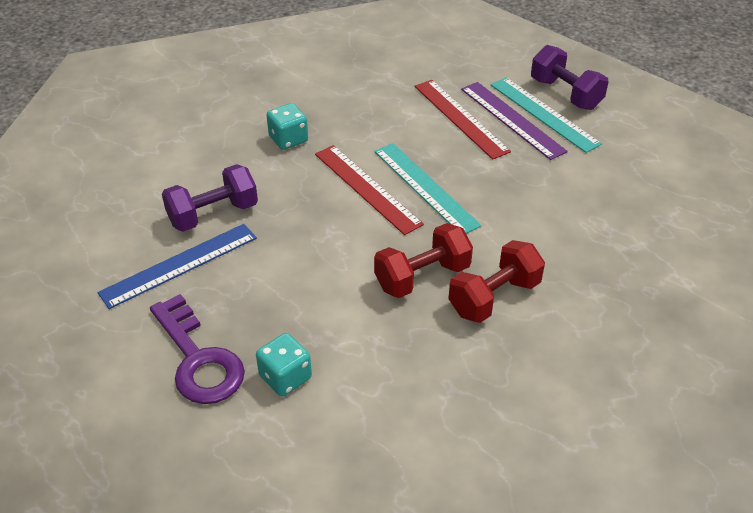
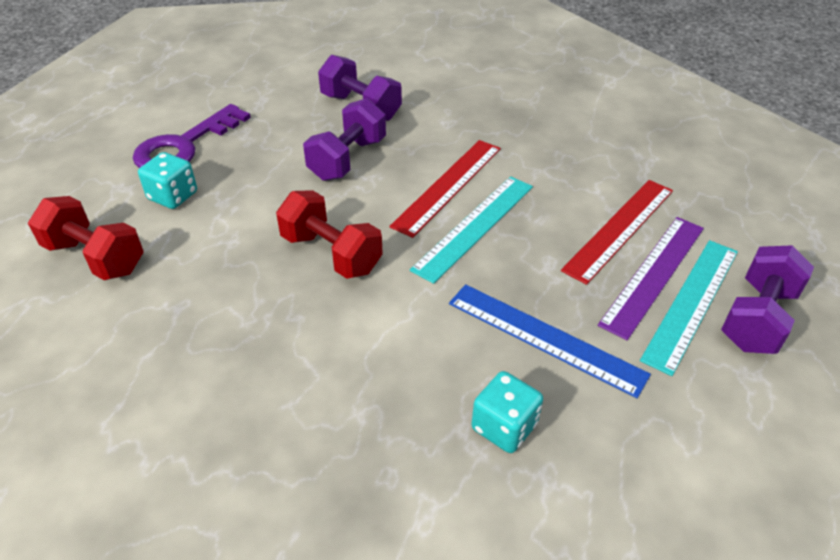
camera: 70 degrees right, 0 degrees up
(179, 265) = (290, 107): blue ruler -> blue ruler (545, 338)
(288, 139) = (491, 120): turquoise dice -> turquoise dice (504, 427)
(294, 241) = (347, 159): none -> purple dumbbell
(494, 297) = (320, 317): red dumbbell -> red dumbbell (95, 257)

